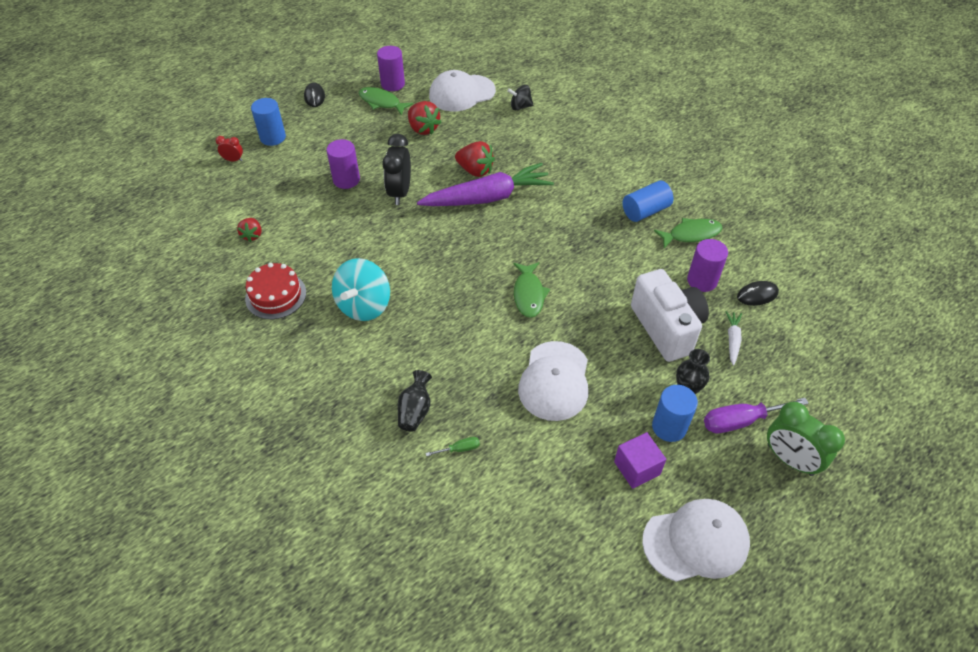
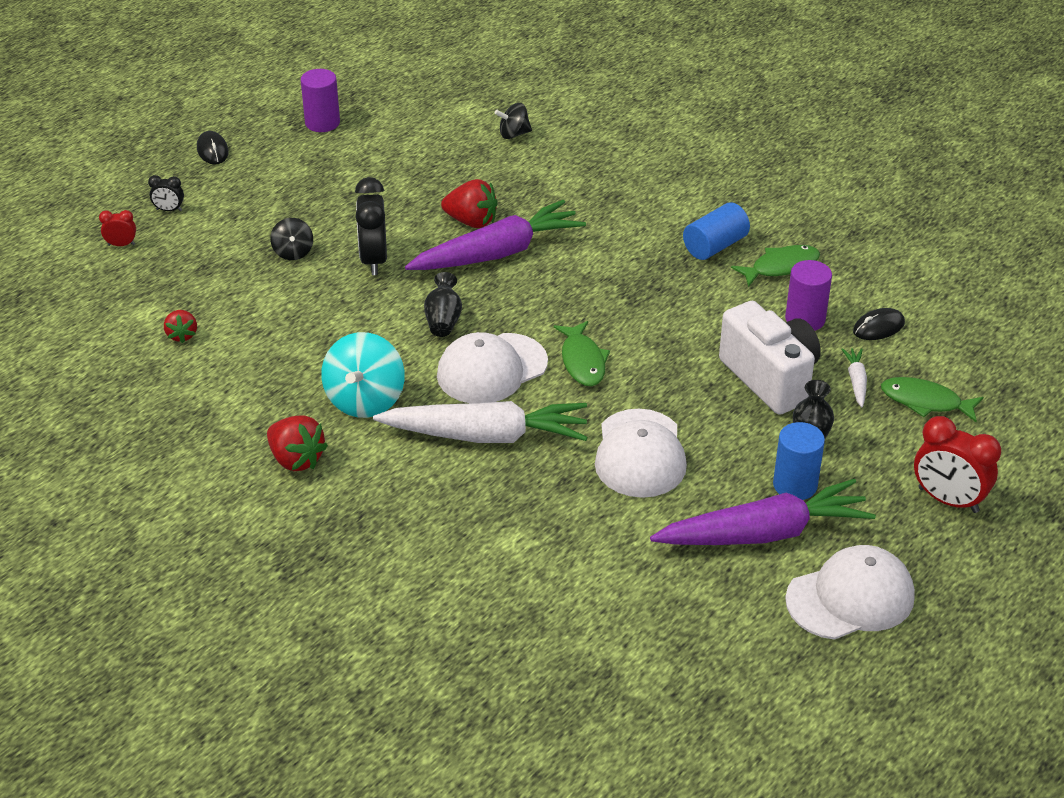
camera: 10 degrees left, 10 degrees down
(273, 137) = (169, 210): blue cylinder -> black clock
(276, 295) = (240, 402): red cake -> none
(346, 180) = (293, 252): purple cylinder -> black spinning top
(381, 102) = (313, 148): green fish -> green fish (925, 402)
(415, 410) = (468, 509): black vase -> black vase (443, 320)
(423, 129) = (383, 176): red strawberry -> red strawberry (296, 459)
(444, 348) = (486, 435): none -> white carrot
(459, 449) = (537, 542): green screwdriver -> none
(461, 93) = (425, 125): white cap -> white cap (491, 369)
(637, 468) = (764, 533): purple cube -> purple carrot
(740, 421) = (881, 467): purple screwdriver -> none
(789, 459) = (948, 500): green clock -> red clock

